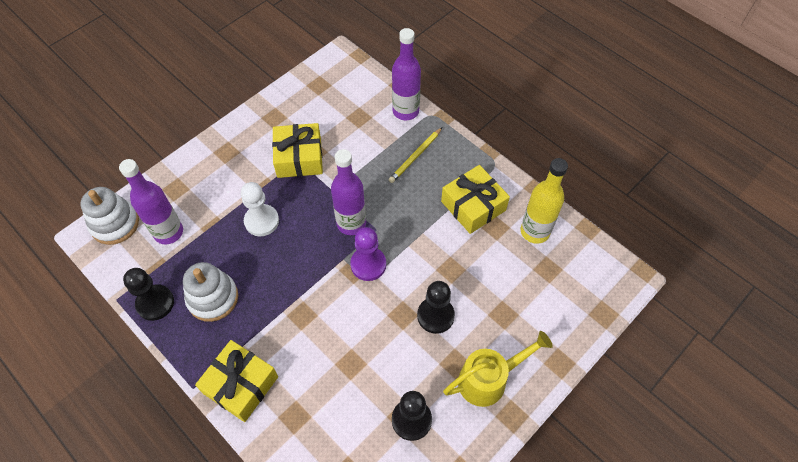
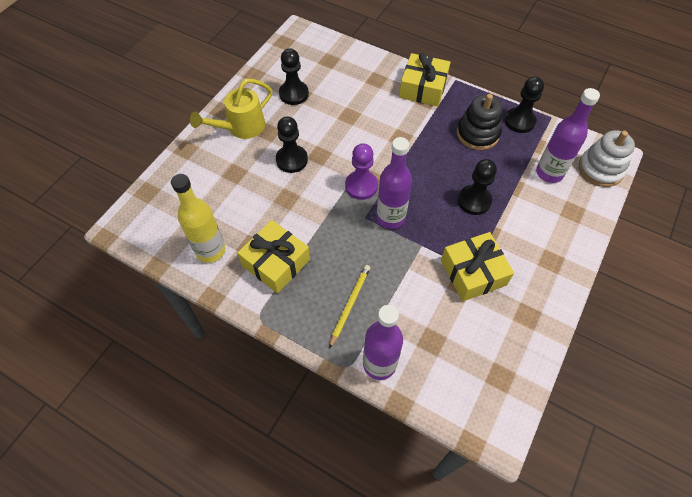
camera: 165 degrees right, 0 degrees up
(213, 298) = (477, 134): white stacking toy -> black stacking toy
(261, 221) = (474, 201): white pawn -> black pawn

